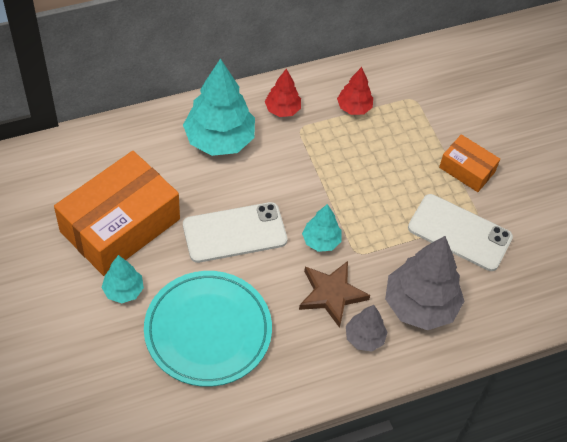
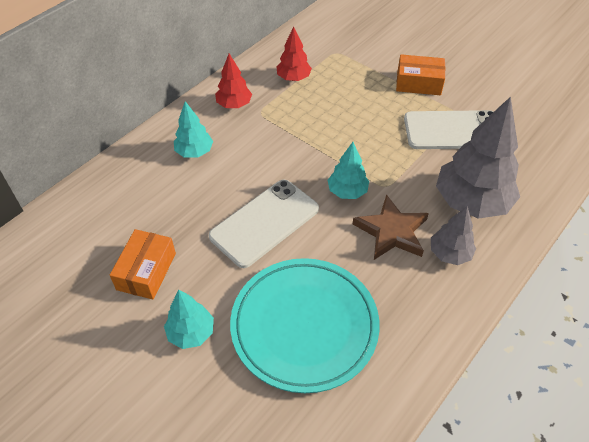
camera: 25 degrees left, 5 degrees down
(120, 225) = (146, 271): orange box -> orange box, size x0.50
(219, 140) = (194, 152): turquoise tree -> turquoise tree, size x0.53

